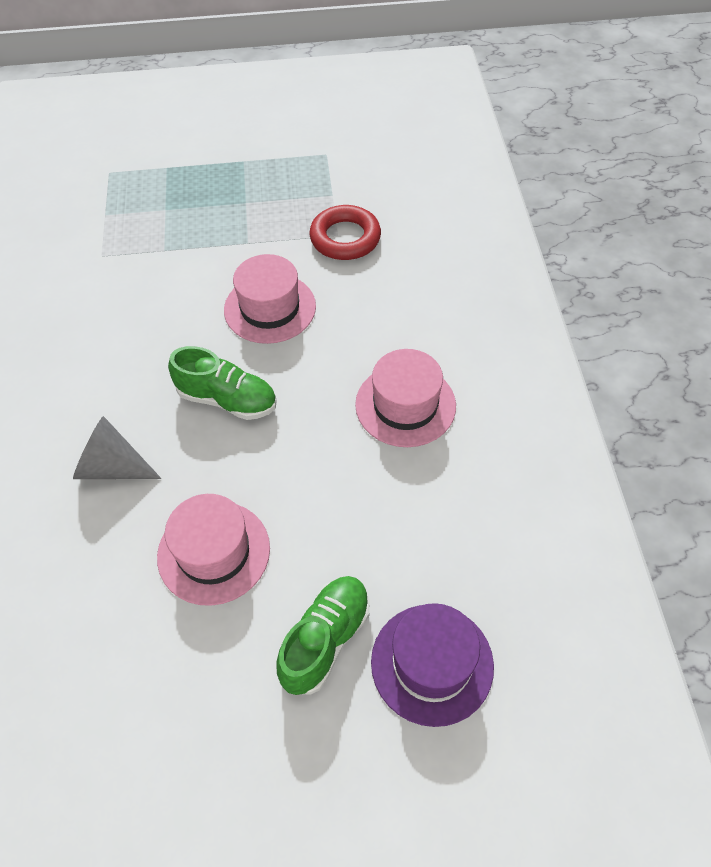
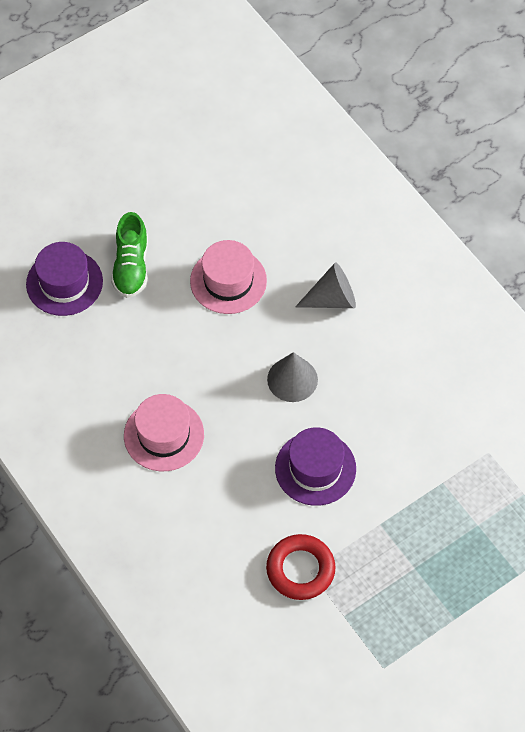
camera: 150 degrees right, 5 degrees up
(227, 399) = (292, 379): green shoe -> grey cone
(270, 308) = (315, 468): pink hat -> purple hat

